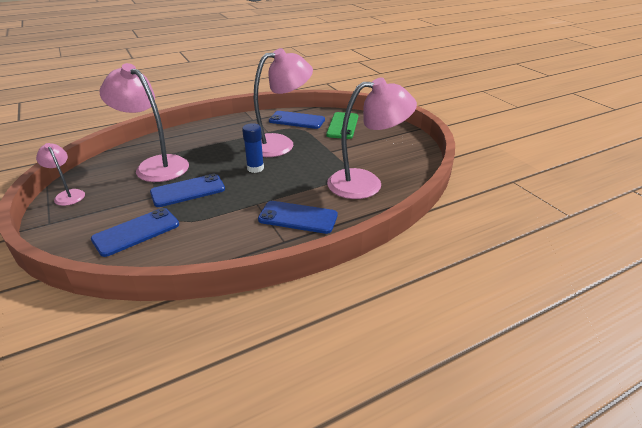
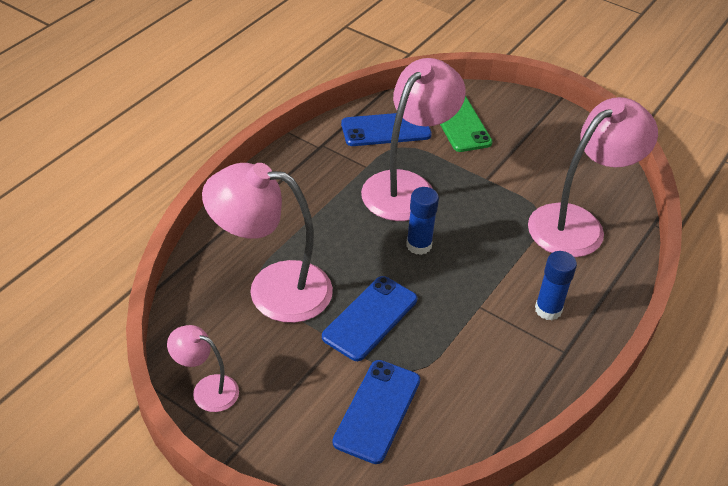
camera: 30 degrees left, 10 degrees up
(298, 217) = (548, 309): blue phone -> blue glue stick

